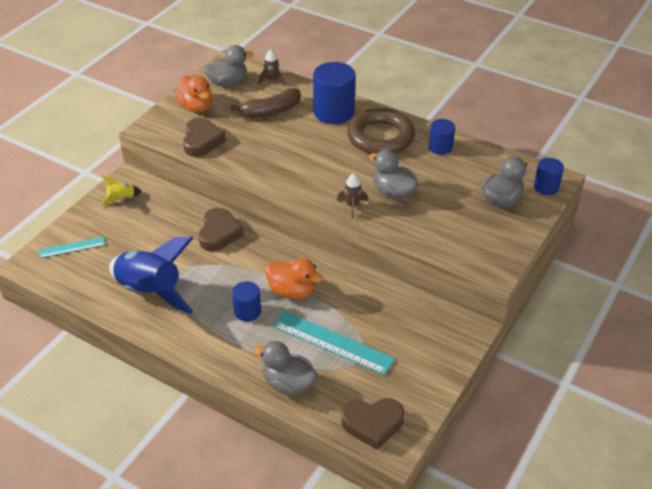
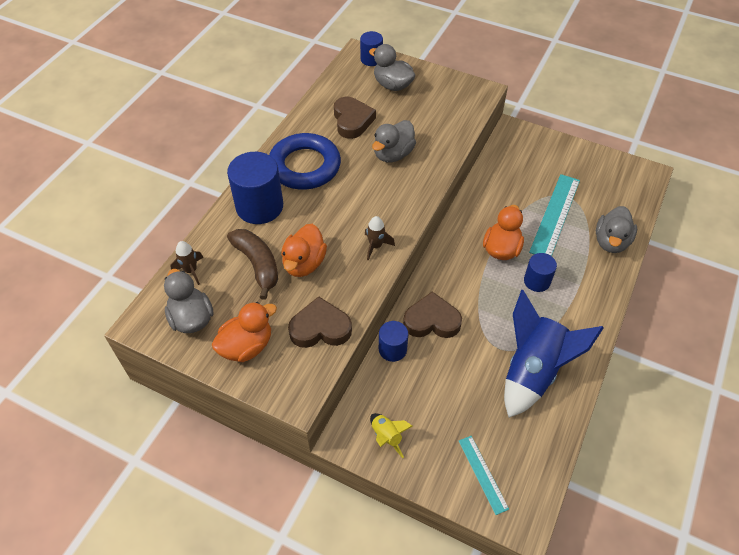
camera: 95 degrees left, 10 degrees up
(267, 134) = (304, 263): none -> orange duck
(352, 206) = (418, 183): brown rocket -> brown rocket (376, 246)
(373, 424) = (630, 186): brown heart -> brown heart (352, 121)
(380, 137) = (305, 166): brown ring -> blue ring
(440, 147) = (319, 122): blue cylinder -> blue cylinder (392, 349)

